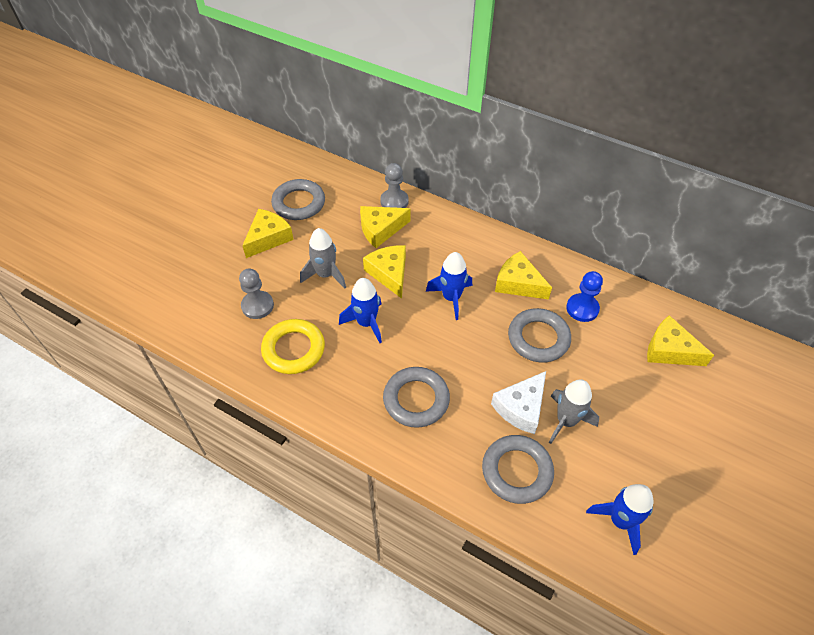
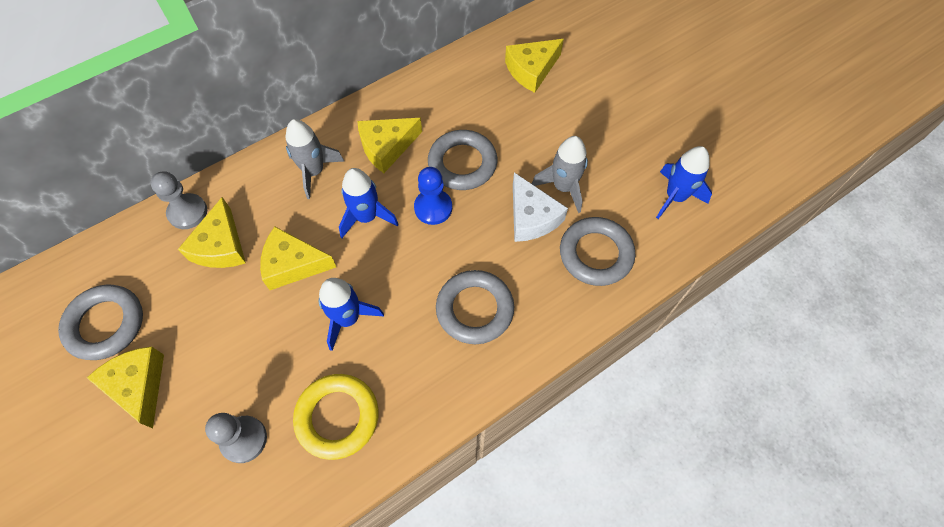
camera: 65 degrees left, 10 degrees up
(325, 275) = (248, 337): grey rocket -> grey rocket (314, 172)
(582, 308) = (449, 110): blue pawn -> blue pawn (433, 208)

